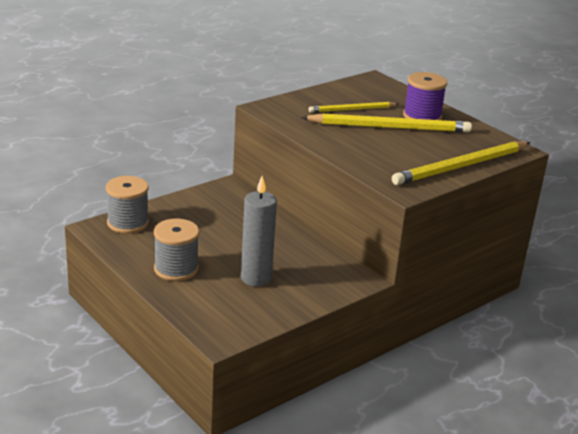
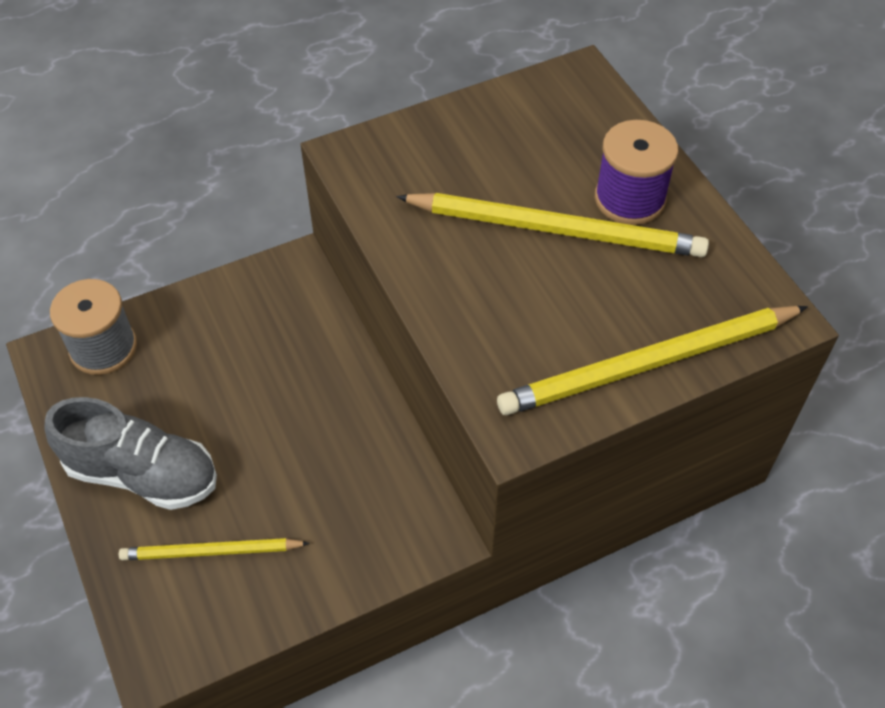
camera: 15 degrees right, 25 degrees up
(176, 269) = (142, 474): grey spool -> grey shoe
(256, 278) = (263, 512): grey candle -> none
(352, 109) = (505, 169): yellow pencil -> yellow pencil (211, 552)

